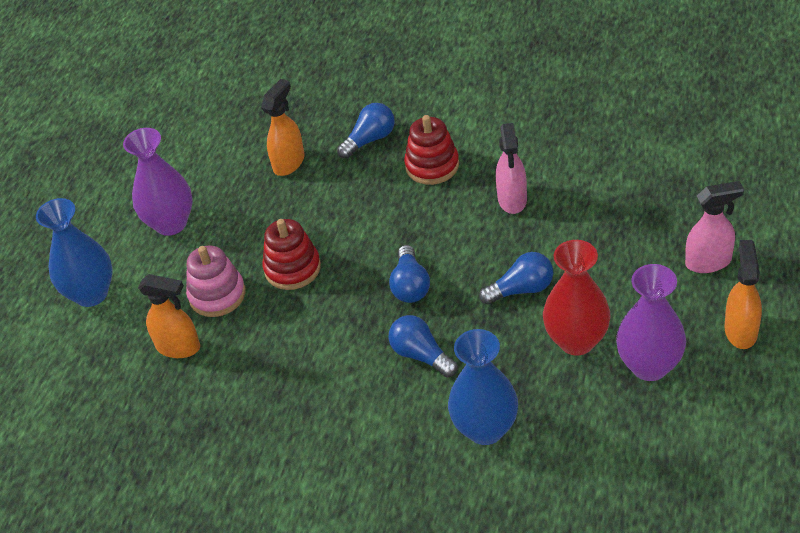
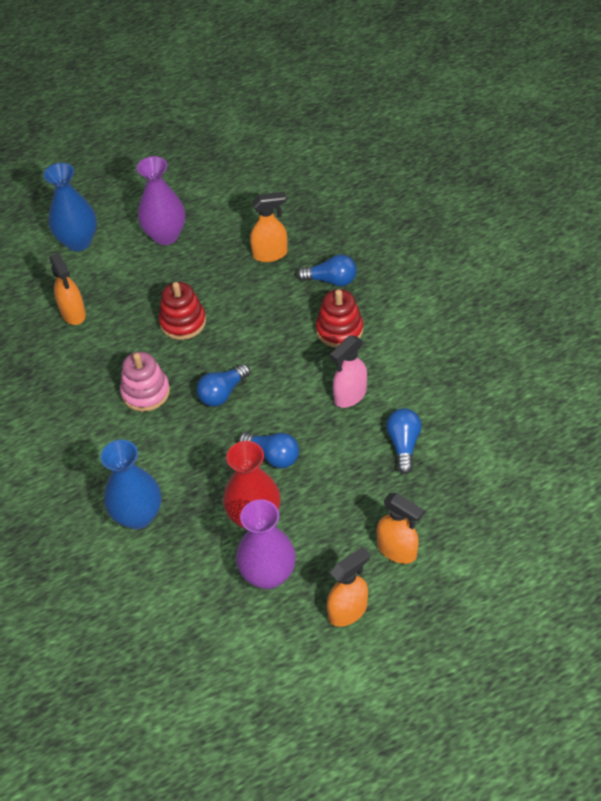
camera: 45 degrees right, 5 degrees up
(217, 295) = (129, 301): pink stacking toy -> pink stacking toy (145, 392)
(421, 355) = (169, 440): blue light bulb -> blue light bulb (403, 445)
(709, 262) = (397, 550): pink spray bottle -> orange spray bottle

